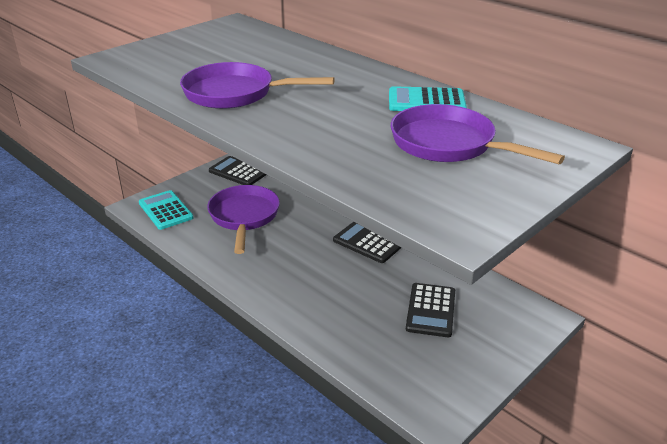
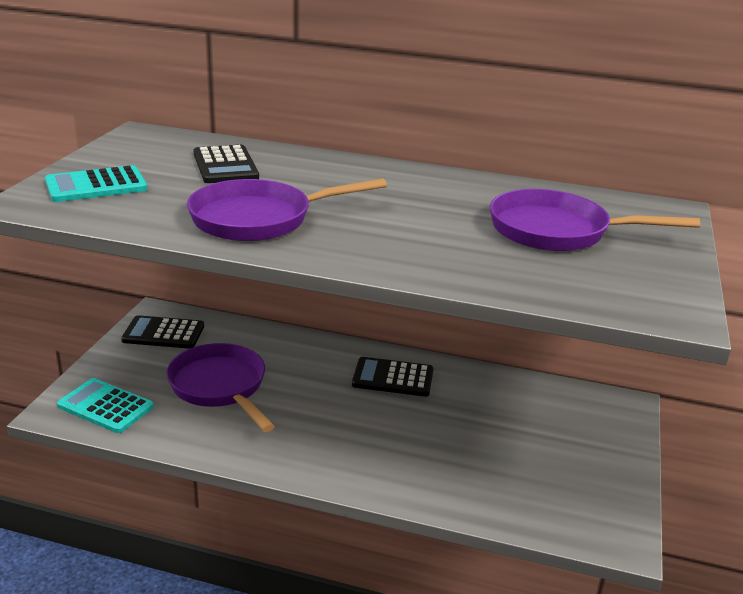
camera: 30 degrees left, 5 degrees down
(426, 101) = (479, 191): turquoise calculator -> turquoise calculator (96, 185)
(431, 310) = (520, 432): black calculator -> black calculator (225, 165)

